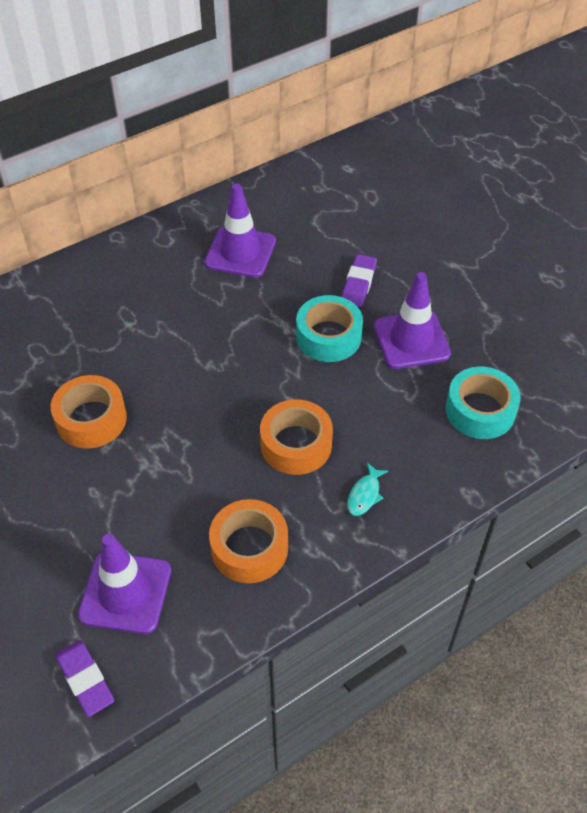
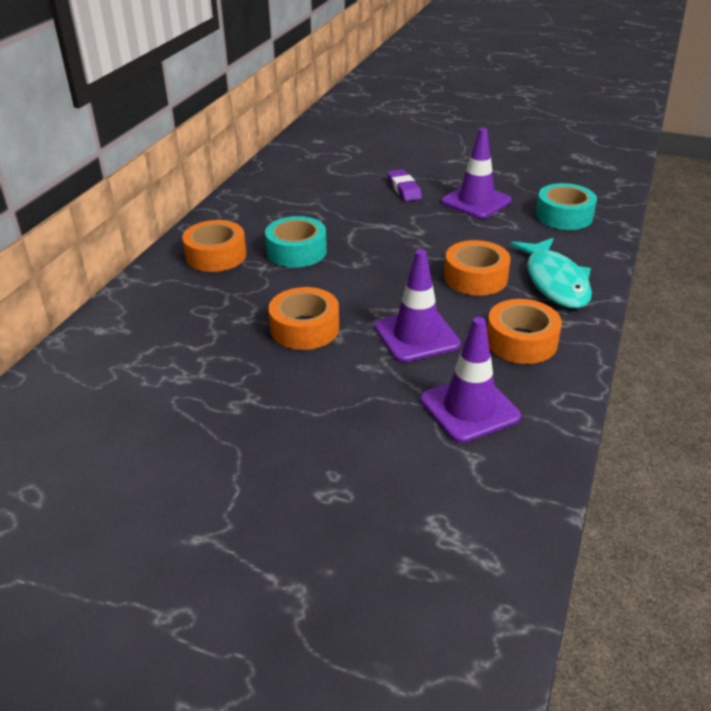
camera: 35 degrees left, 15 degrees down
(85, 680) = (511, 473): purple eraser -> none
(106, 287) = (216, 255): none -> orange tape
(240, 252) = (298, 202): purple traffic cone -> purple traffic cone (416, 336)
(328, 337) = (420, 219): turquoise tape -> turquoise tape (296, 251)
(365, 494) = (555, 282): turquoise fish -> turquoise fish, size x2.34

